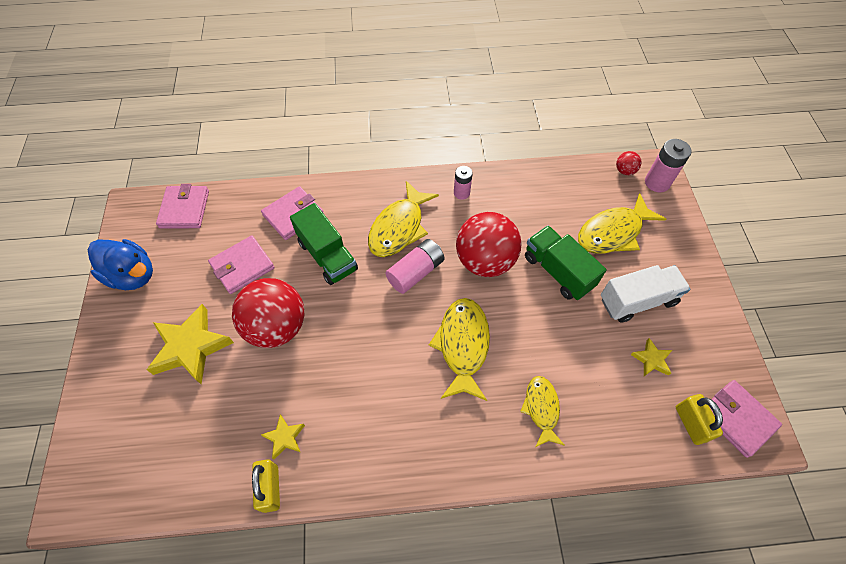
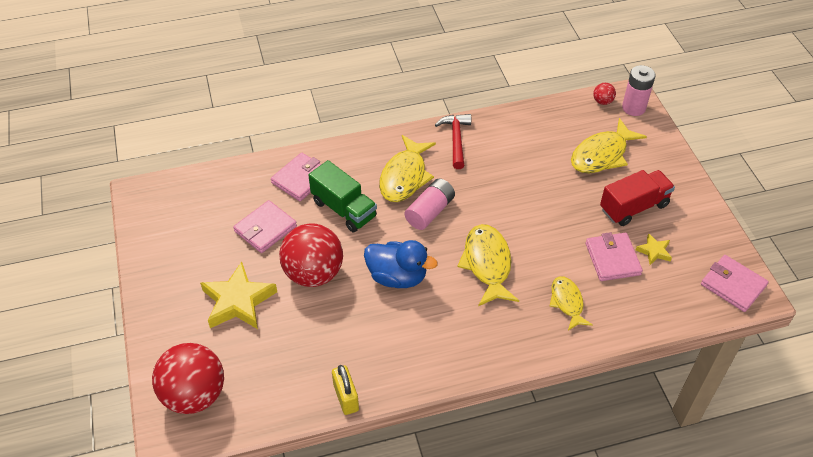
camera: 10 degrees left, 10 degrees down
(132, 275) = (161, 251): blue duck -> blue duck (397, 277)
(184, 209) = (193, 188): pink wallet -> pink wallet (612, 259)
(284, 437) = (347, 358): yellow star -> none
(461, 193) = (456, 139): pink battery -> red hammer
(485, 261) = (491, 194): red ball -> red ball (194, 395)
(558, 271) = (559, 193): green truck -> none
(637, 301) = (633, 207): white truck -> red truck
(690, 423) = (695, 294): yellow padlock -> none

